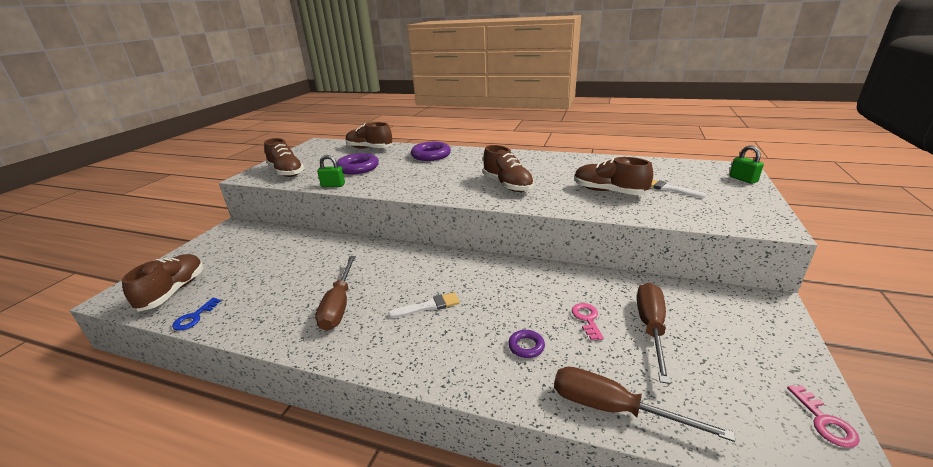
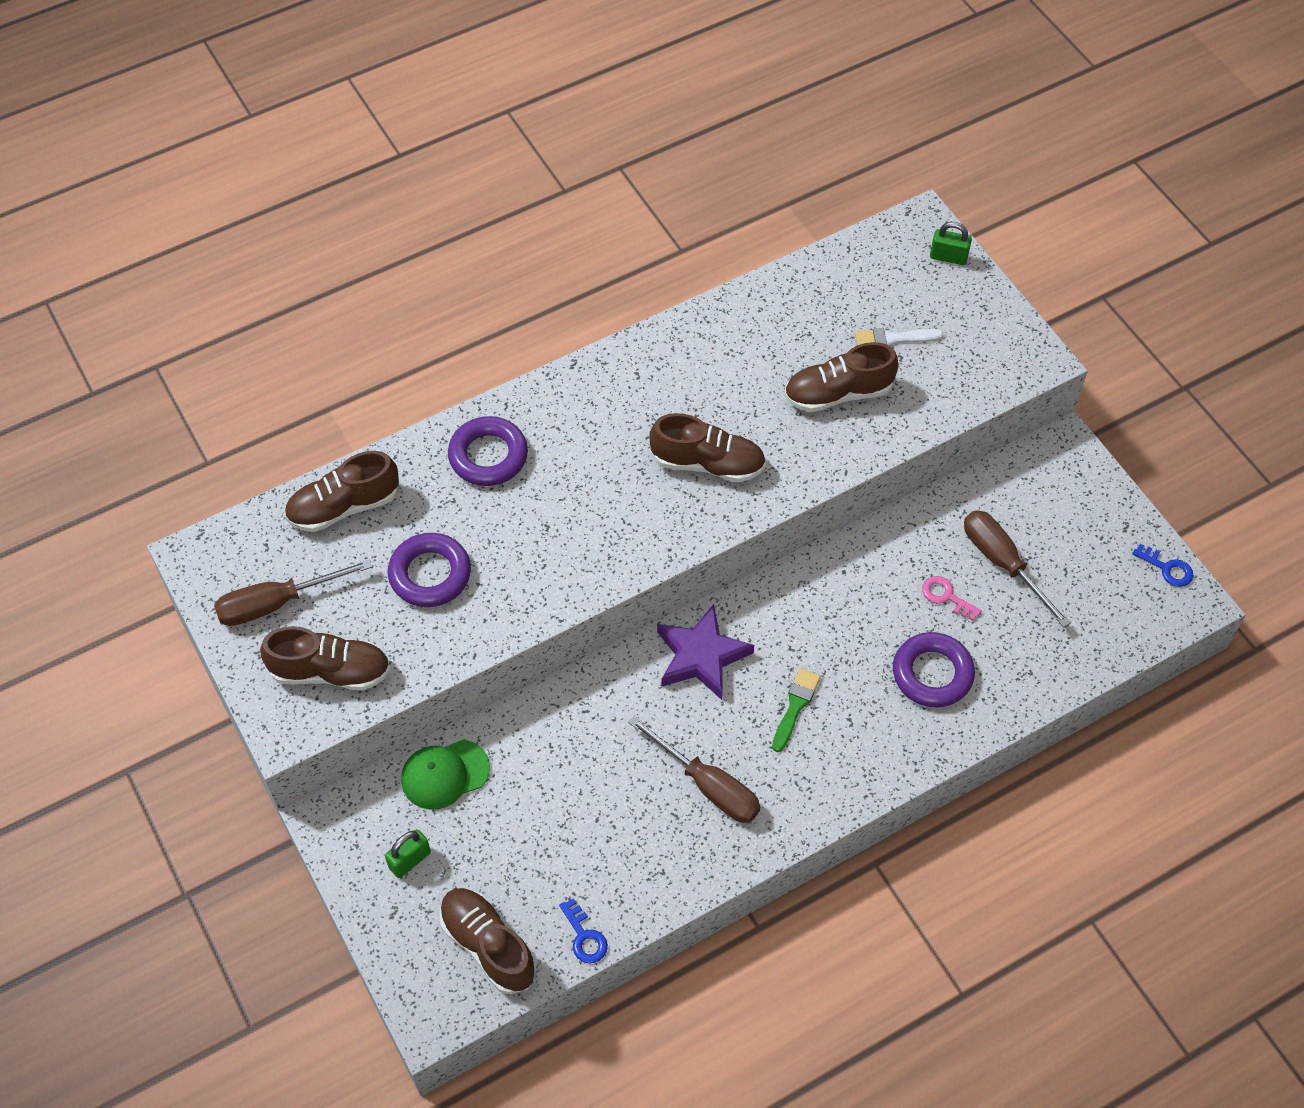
camera: 50 degrees left, 30 degrees up
(278, 237) = (444, 774): none -> green cap
(333, 185) = (472, 641): green padlock -> green padlock (409, 860)
(421, 262) = (701, 656): none -> purple star
(428, 306) = (795, 706): white brush -> green brush
(526, 346) = (932, 674): purple ring -> purple ring, size x1.97
(613, 409) = (1046, 676): brown screwdriver -> brown screwdriver (277, 603)
(824, 421) = (1167, 568): pink key -> blue key

